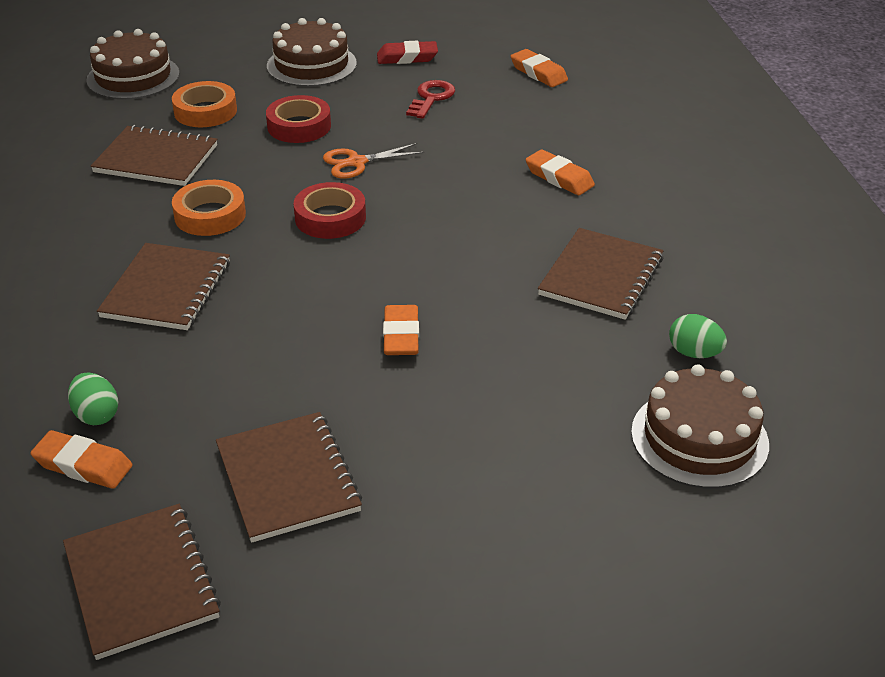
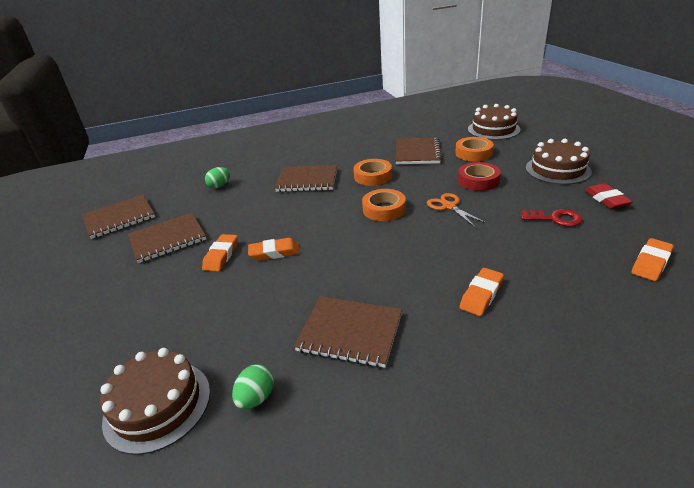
camera: 85 degrees right, 5 degrees down
(83, 465) = (190, 191): orange eraser -> orange eraser (221, 256)
(330, 218) = (384, 209): red tape -> orange tape

